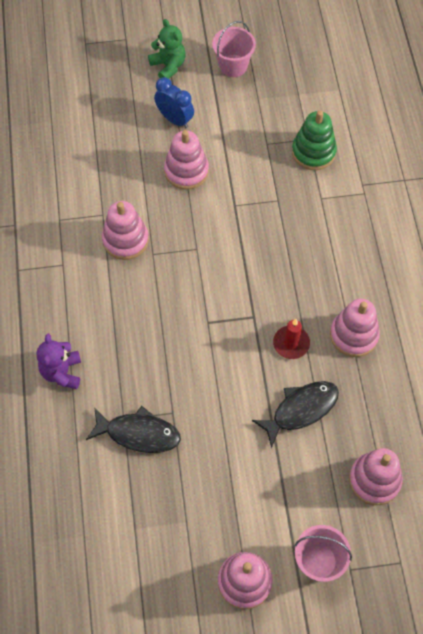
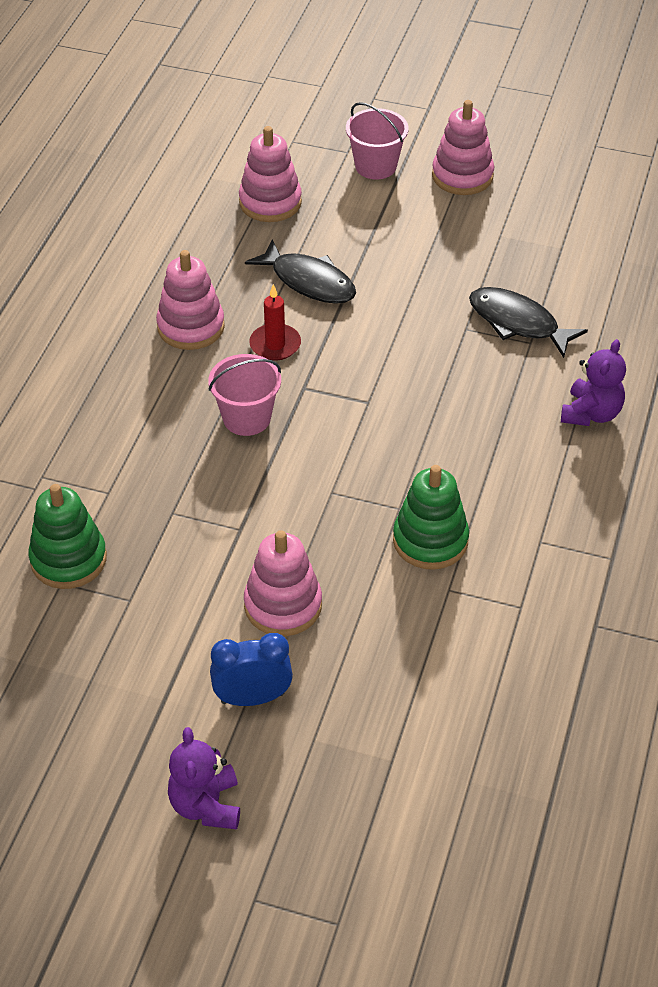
camera: 155 degrees left, 15 degrees down
(125, 240) = (430, 540): pink stacking toy -> green stacking toy
(168, 66) = (206, 805): green teddy bear -> purple teddy bear
(175, 119) = (252, 698): blue clock -> blue clock turned 105 degrees clockwise
(233, 66) = (91, 758): pink bucket -> pink bucket (246, 418)
(301, 410) = (308, 281): black fish -> black fish turned 135 degrees counterclockwise

